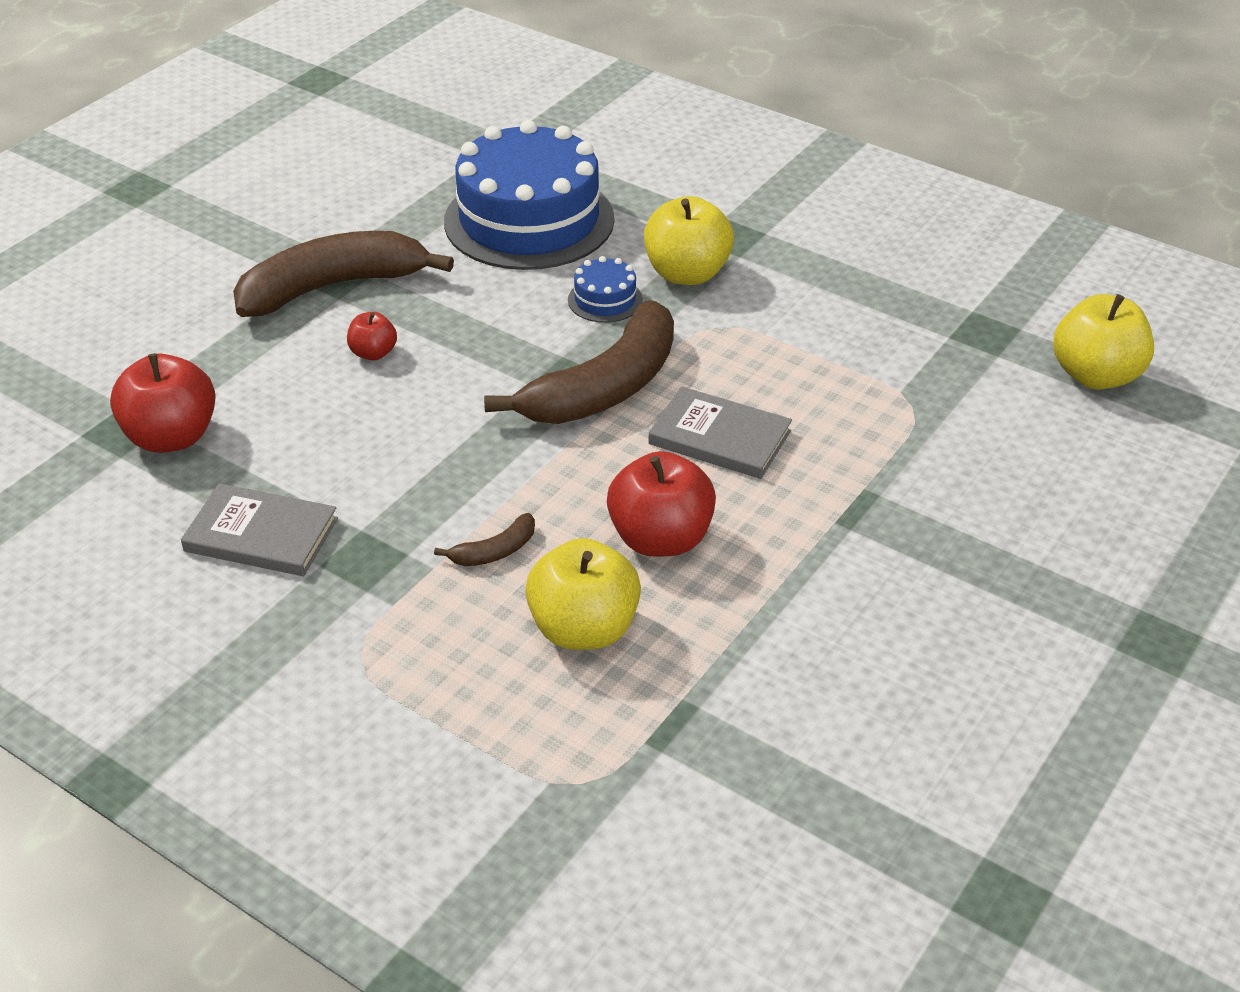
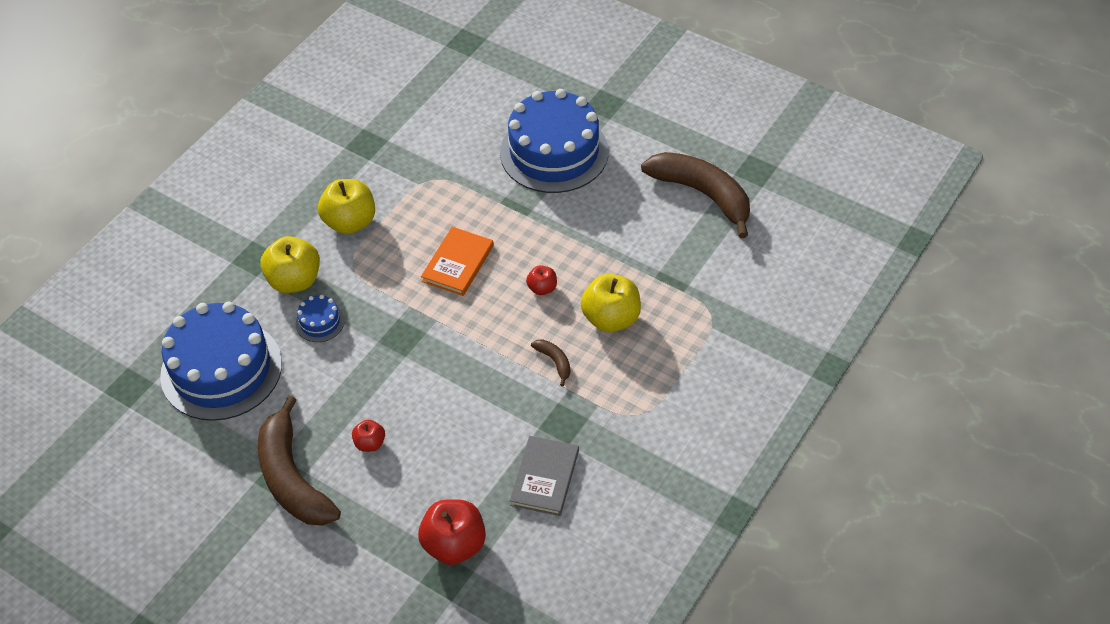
camera: 90 degrees left, 10 degrees up
(605, 388) = (410, 318): brown banana -> brown banana (703, 194)
(660, 539) = (542, 288): red apple -> red apple, size x0.52
(719, 438) = (458, 263): grey book -> orange book
(1004, 561) = (554, 152): none -> blue cake
(1095, 375) = (407, 102): yellow apple -> yellow apple (350, 222)

